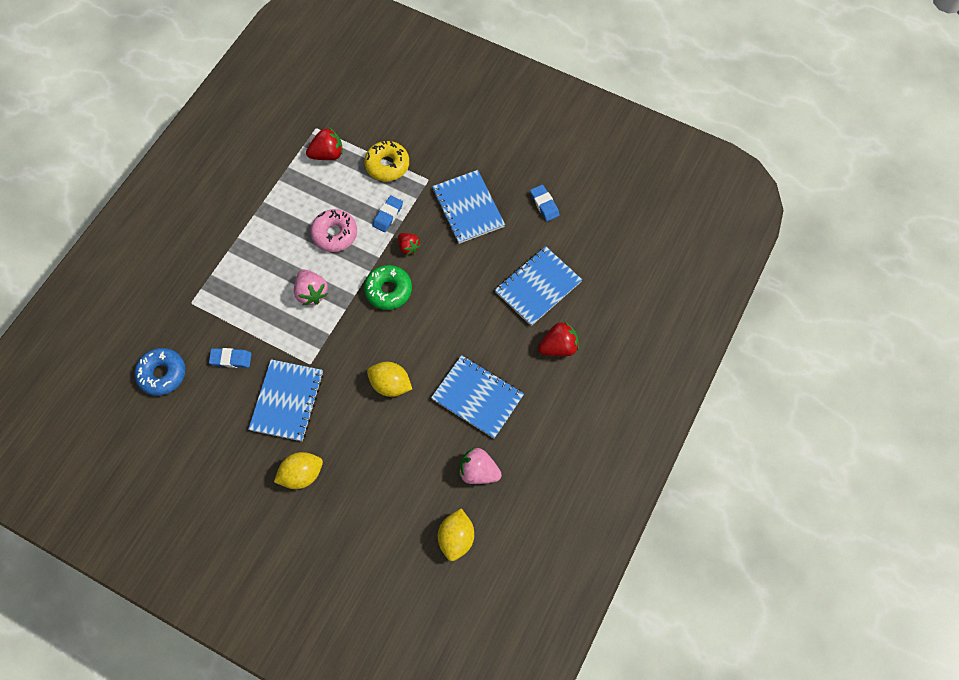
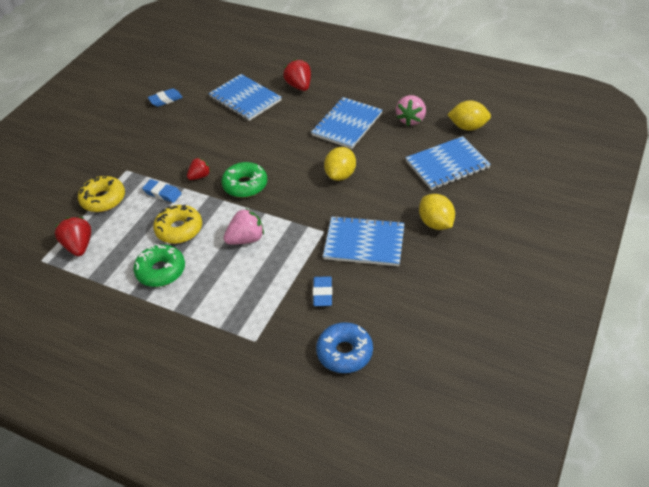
camera: 90 degrees left, 20 degrees down
(285, 223) = (161, 271): none -> green donut
(335, 234) = (179, 229): pink donut -> yellow donut
(468, 208) = (162, 142): blue notebook -> blue notebook (447, 165)

